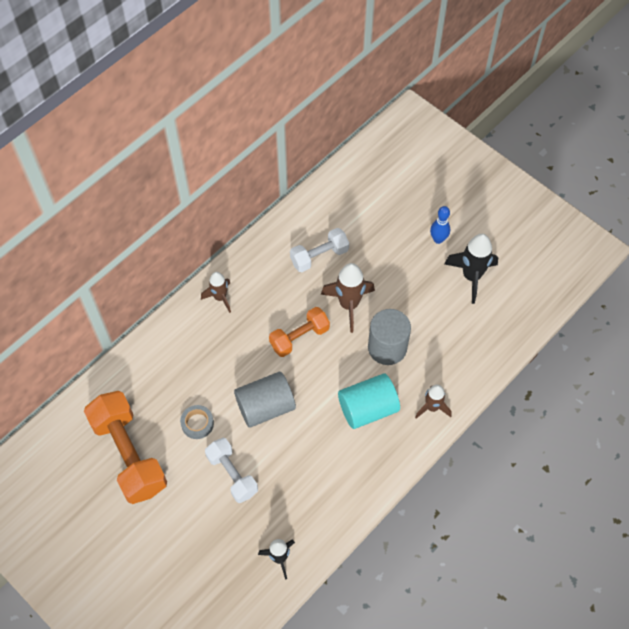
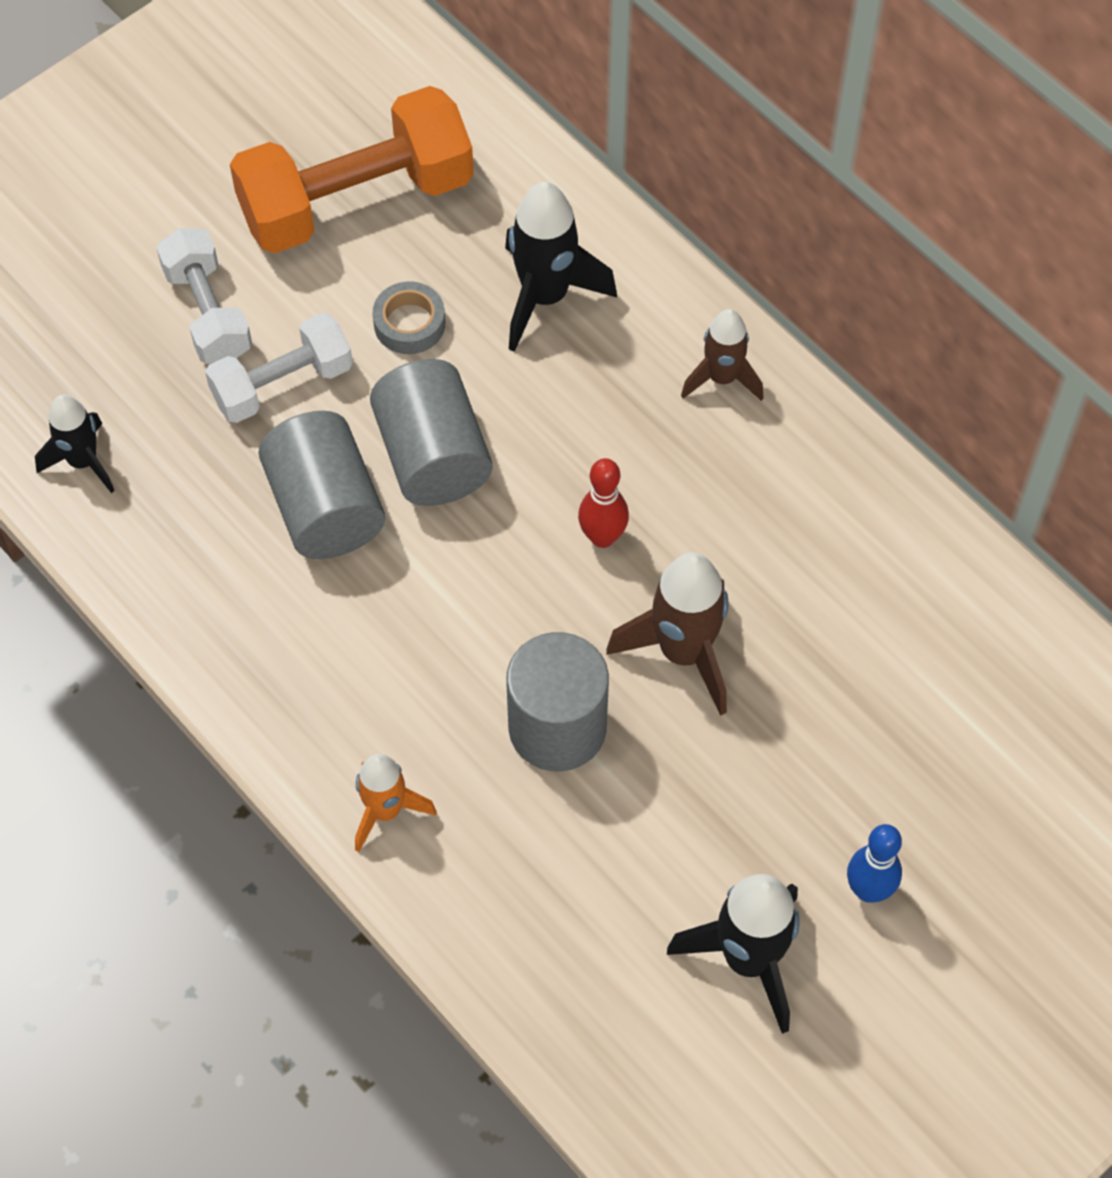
camera: 95 degrees right, 0 degrees up
(181, 369) = (545, 297): none -> black rocket
(295, 448) = (325, 507): none -> grey cylinder
(299, 337) = (602, 537): orange dumbbell -> red bowling pin
(319, 256) = (827, 597): white dumbbell -> white dumbbell (208, 312)
(367, 408) = (401, 667): turquoise cylinder -> none
(432, 407) = (385, 811): brown rocket -> orange rocket

